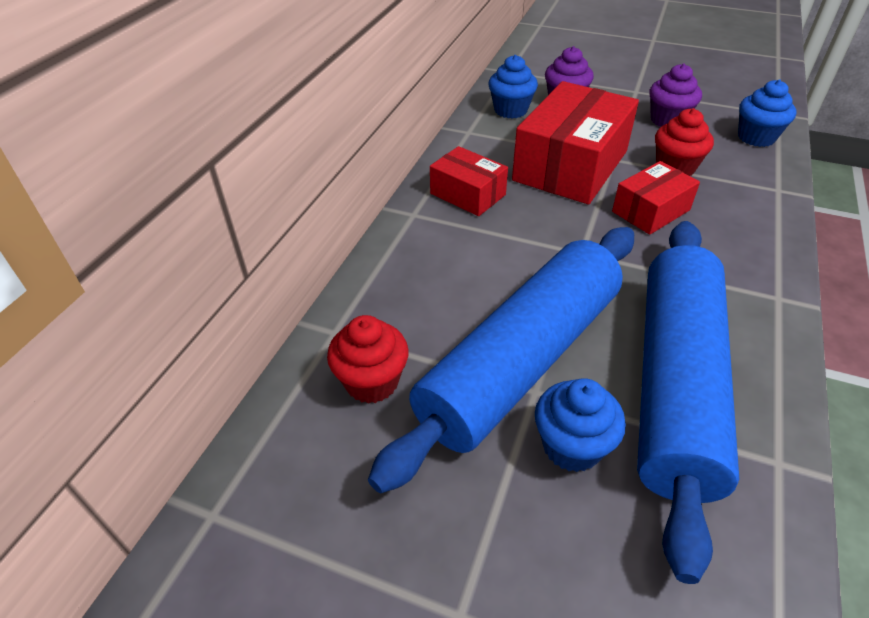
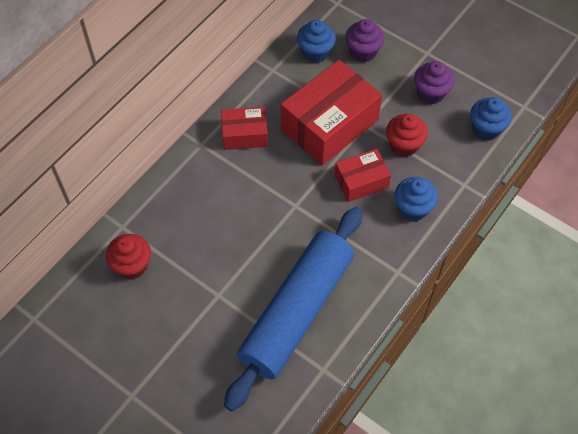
camera: 15 degrees right, 15 degrees up
(468, 194) = (245, 135): red box -> red box turned 60 degrees counterclockwise
(520, 360) = (219, 274): blue rolling pin -> none
(572, 446) = (221, 331): blue cupcake -> blue cupcake (413, 208)

